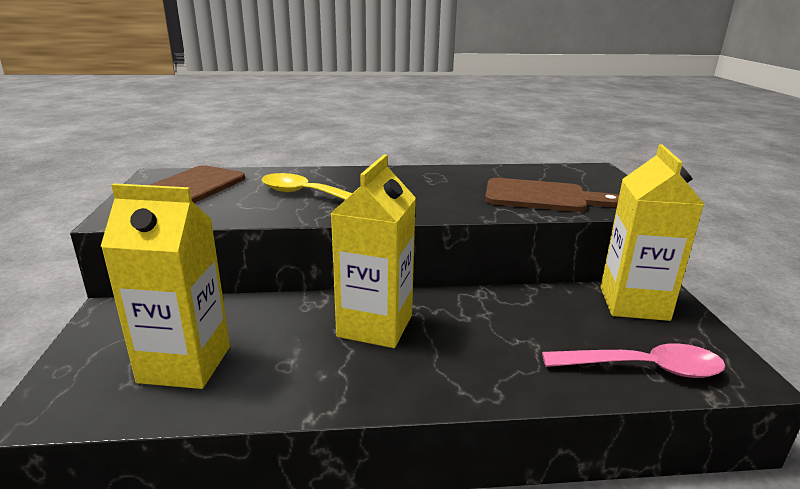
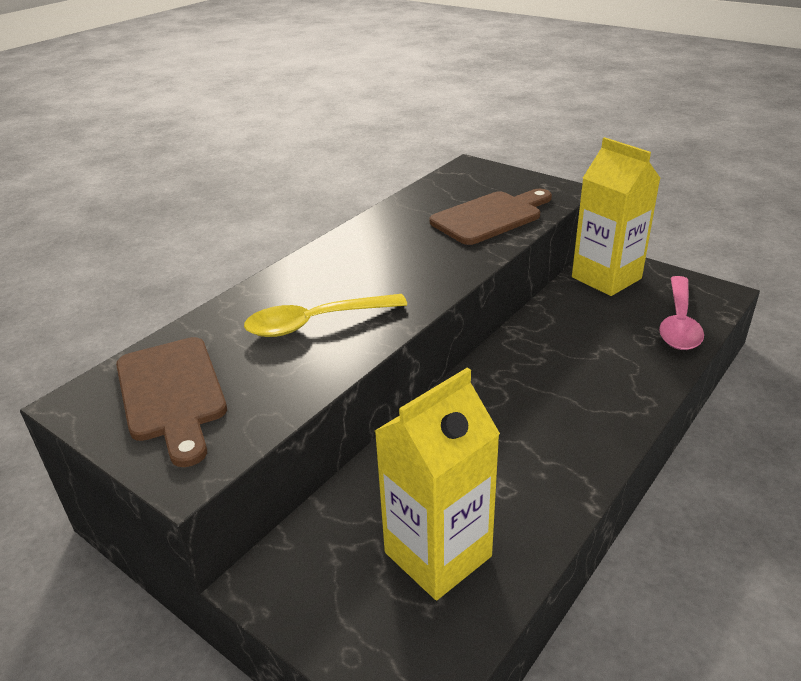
camera: 45 degrees left, 10 degrees up
(375, 326) = (501, 411): yellow carton -> none
(643, 368) = (679, 323): pink spoon -> pink spoon turned 150 degrees clockwise

